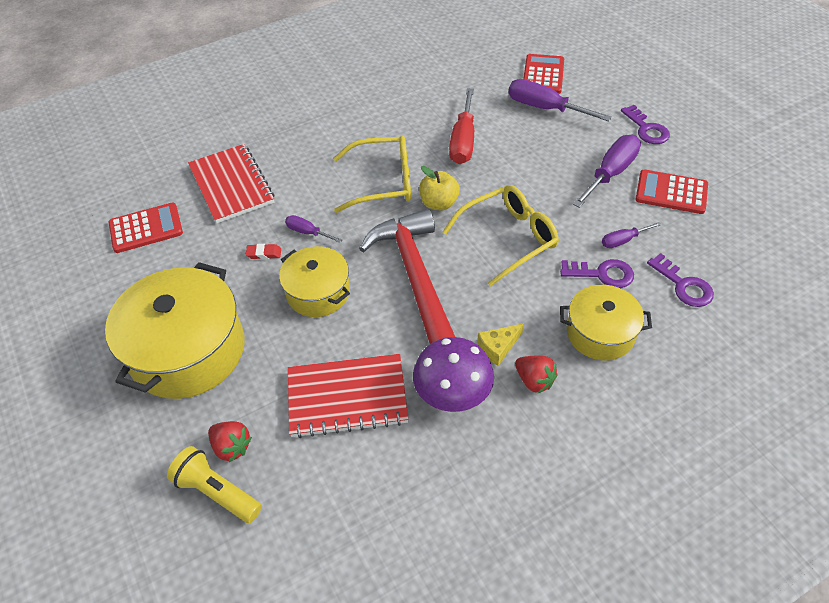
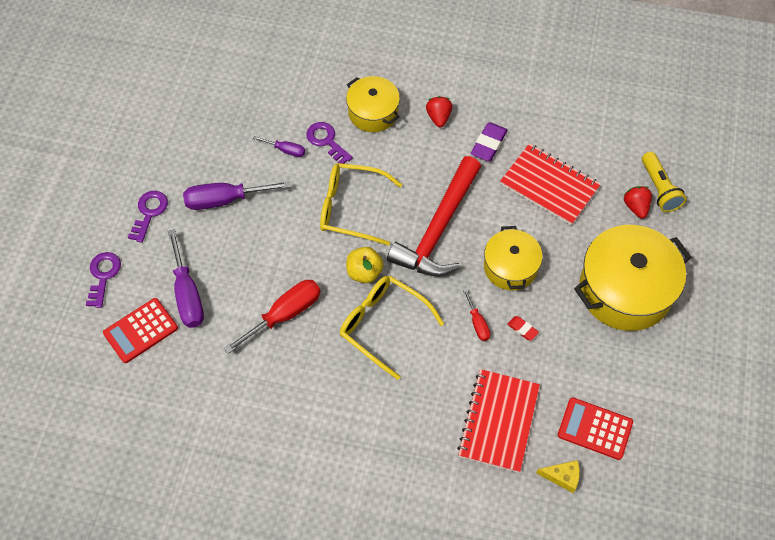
camera: 140 degrees left, 10 degrees up
(307, 232) = (477, 323): purple screwdriver -> red screwdriver
(453, 393) = (488, 144): purple mushroom -> purple eraser
(498, 347) = (437, 148): yellow cheese -> yellow cheese (562, 477)
(671, 192) = (210, 155): red calculator -> none
(683, 285) = (292, 100): purple key -> purple key (103, 276)

